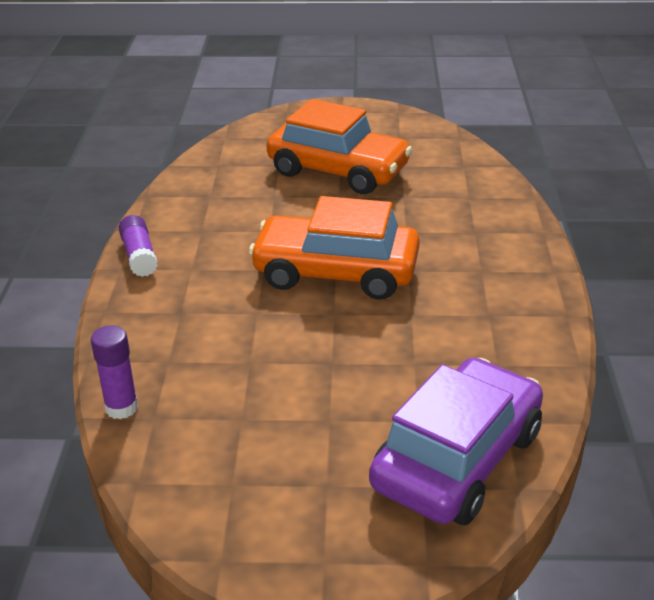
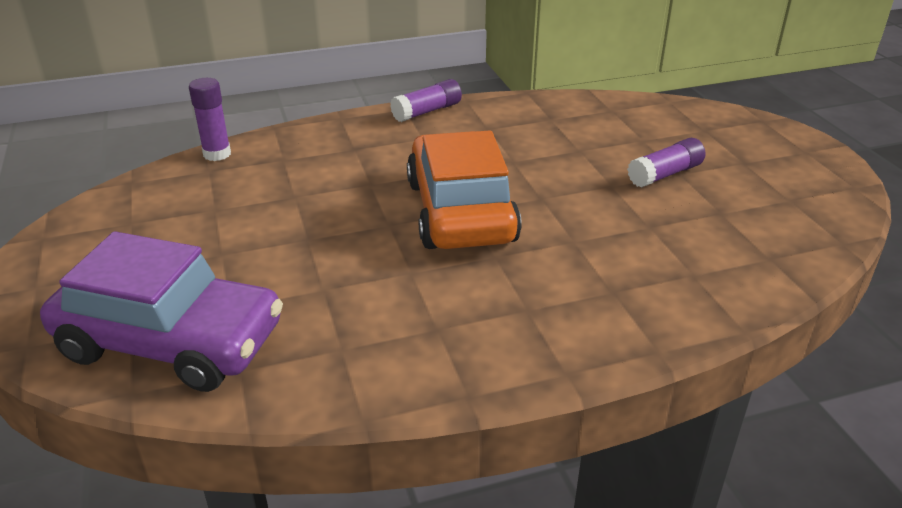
camera: 70 degrees right, 0 degrees up
(338, 171) = (665, 174): orange car -> purple glue stick

